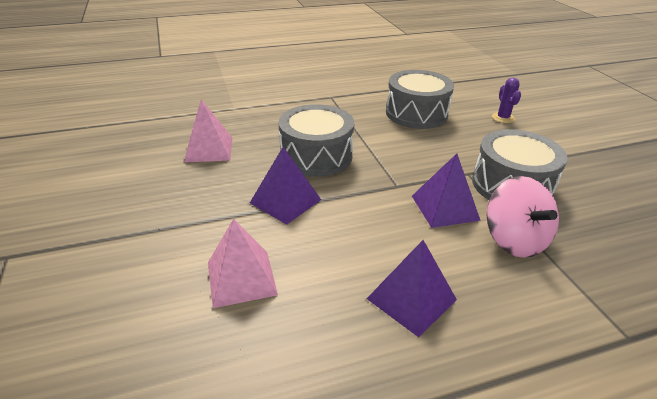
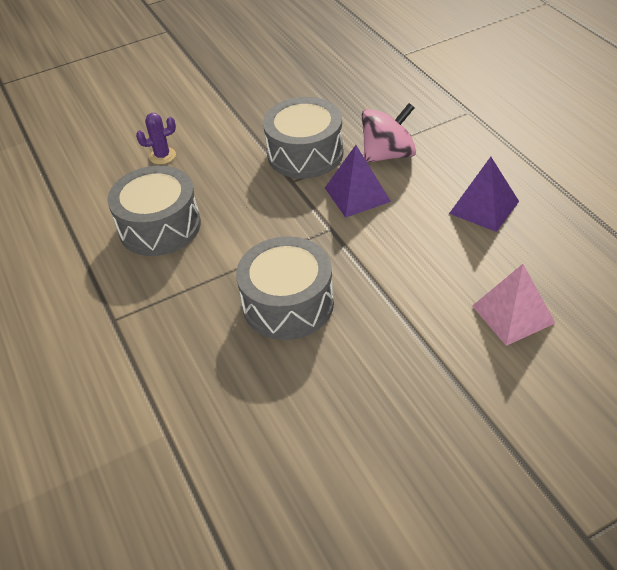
camera: 95 degrees left, 10 degrees up
(209, 149) = (299, 422): pink pyramid -> none
(285, 201) = (388, 311): purple pyramid -> none

